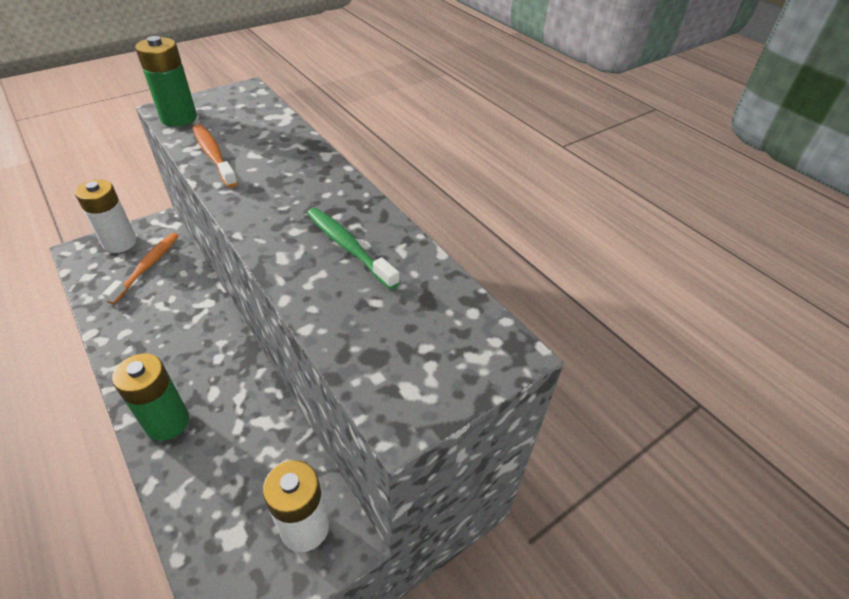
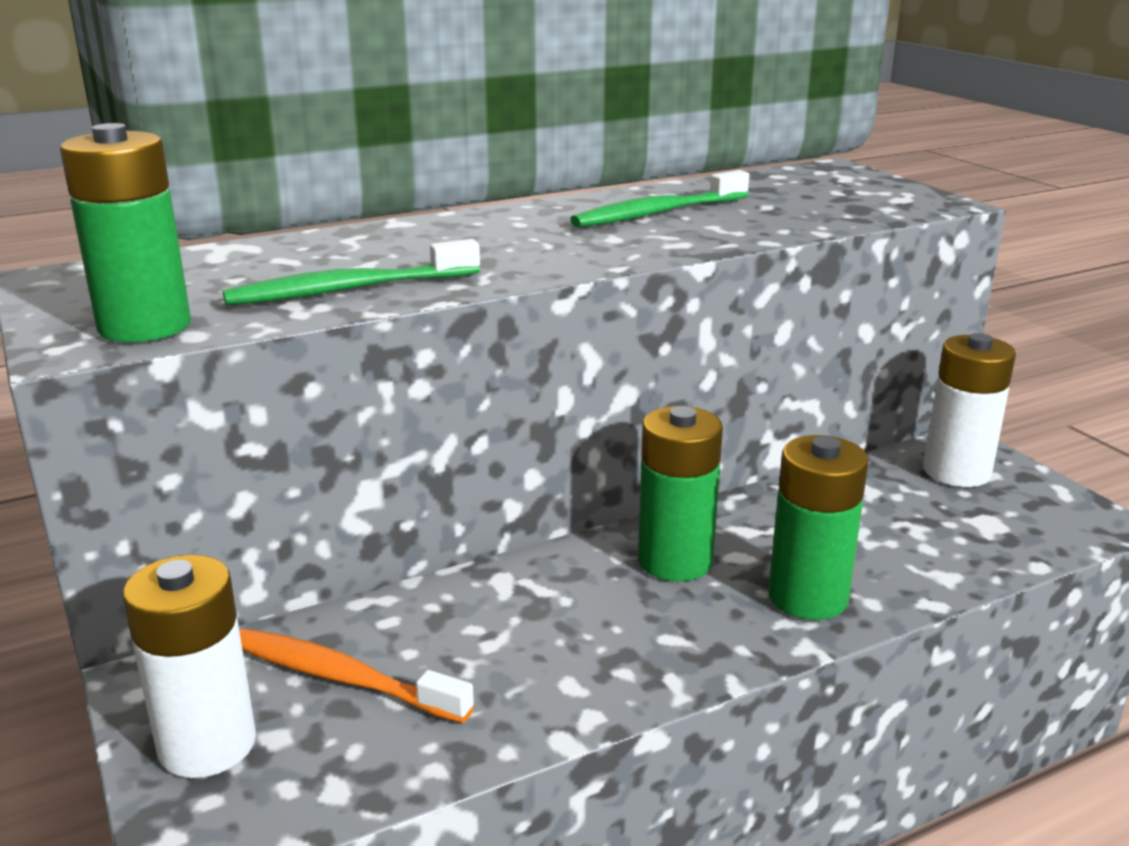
camera: 80 degrees left, 20 degrees down
(211, 365) = (675, 561): none -> green battery
(214, 155) = (350, 289): orange toothbrush -> green toothbrush

